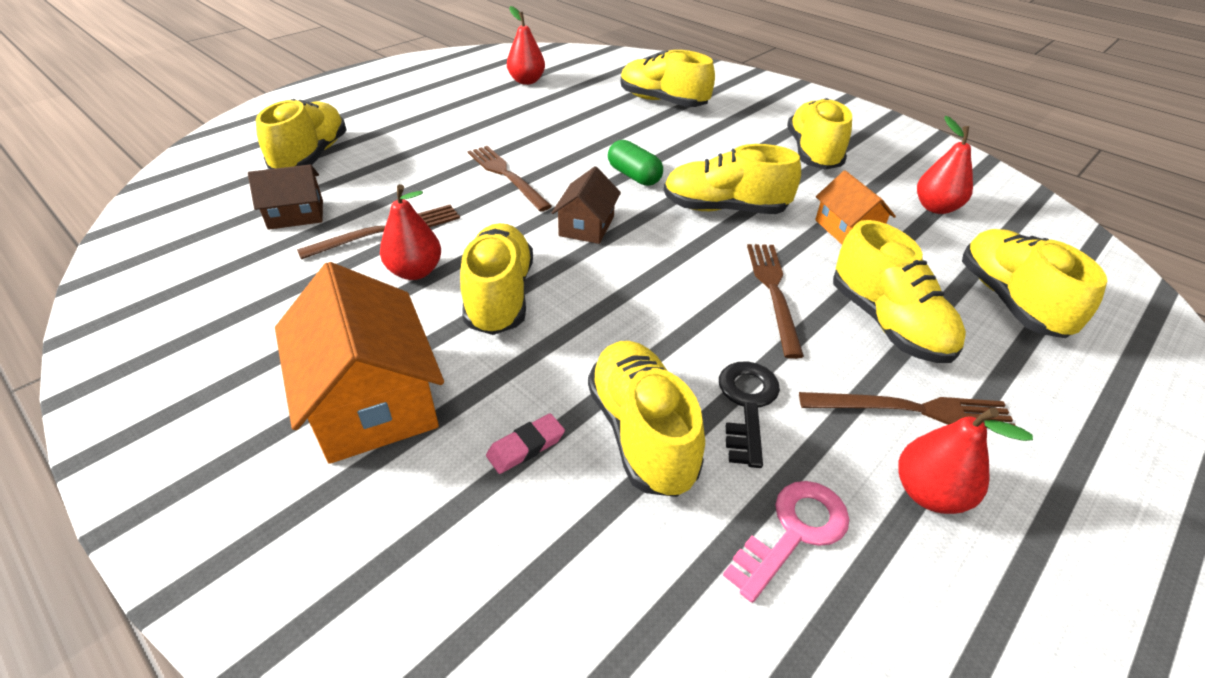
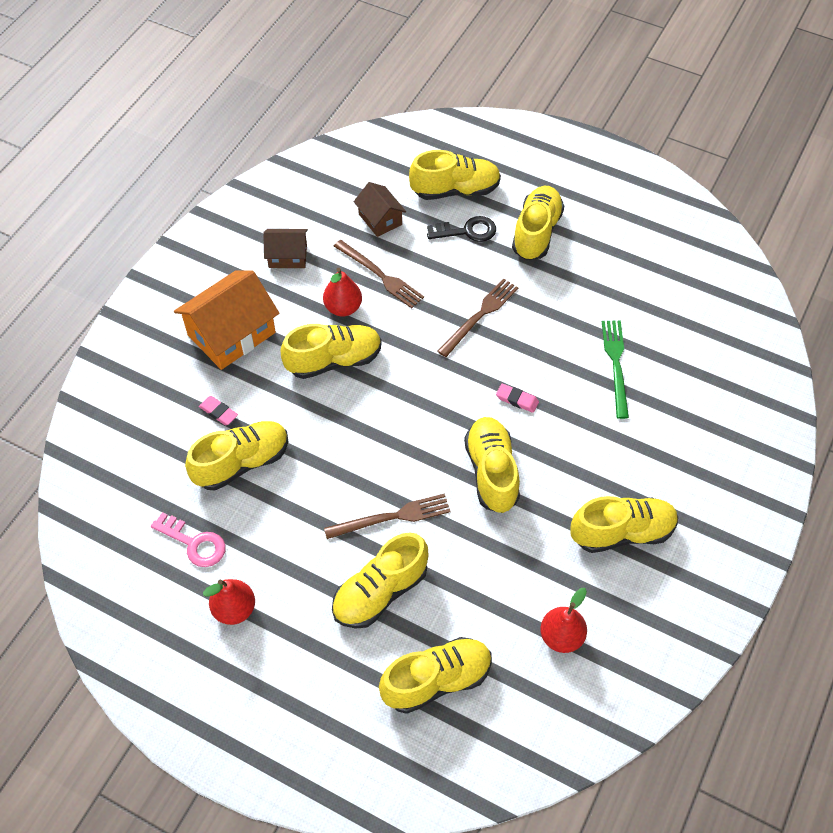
camera: 75 degrees right, 15 degrees up
(526, 81) = (658, 274): red pear -> none
(587, 226) = (431, 386): brown house -> brown house (288, 256)
(617, 119) = (616, 364): none -> green fork
(634, 176) = (517, 400): green capsule -> pink eraser
(662, 102) = (671, 392): yellow shoe -> yellow shoe (536, 232)
(747, 405) = (277, 512): black key -> black key (467, 231)
(847, 229) = (495, 564): orange house -> none
(912, 409) = (298, 604): brown fork -> none

